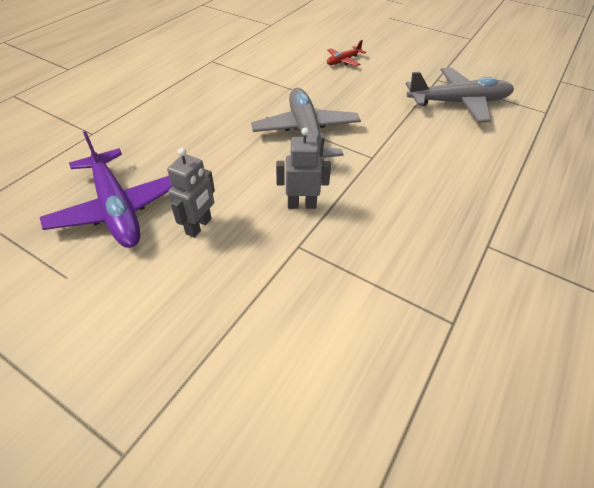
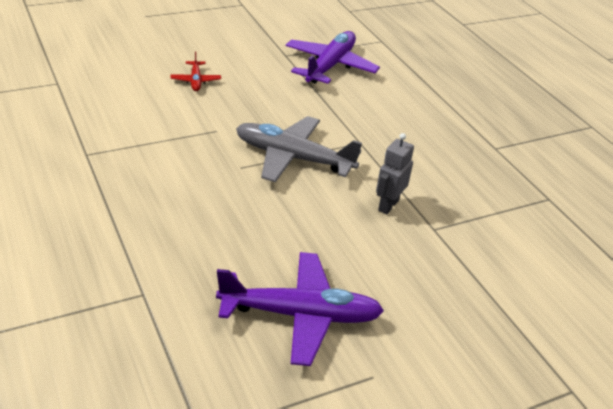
camera: 60 degrees left, 10 degrees down
(199, 226) = (369, 272): grey robot -> none
(458, 103) = (330, 66): grey plane -> purple plane

